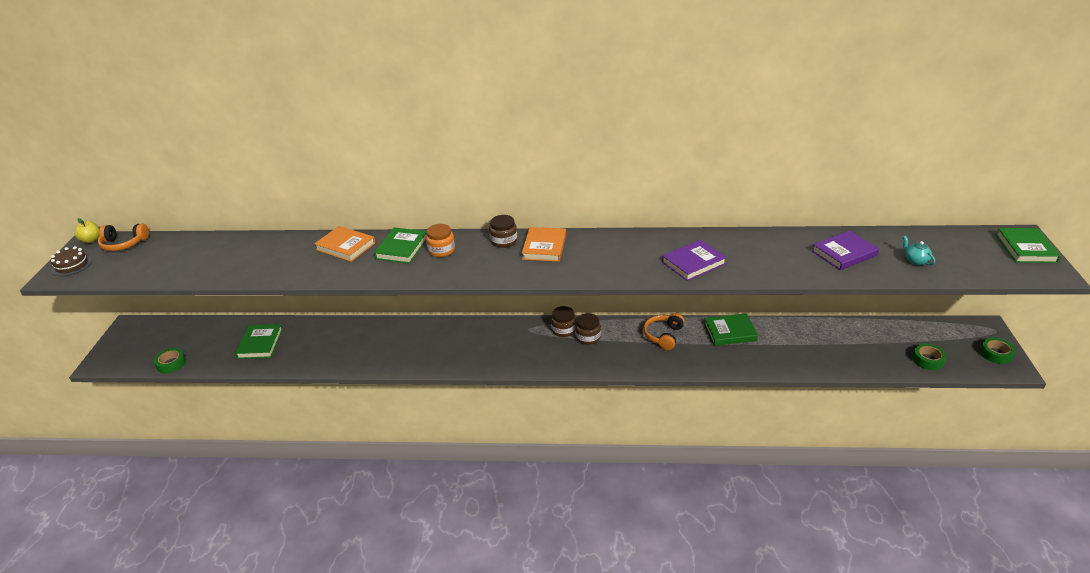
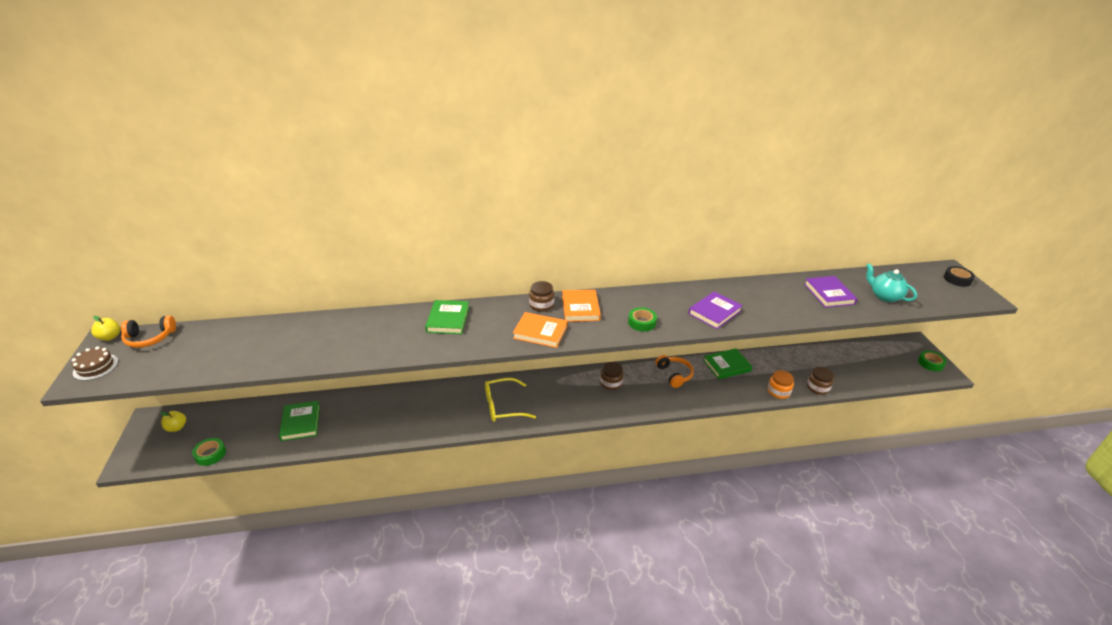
camera: 15 degrees left, 0 degrees up
(149, 336) = (176, 427): none -> yellow apple
(346, 246) = (391, 322): orange book -> orange book (540, 332)
(441, 250) = (487, 318): orange jar -> orange jar (778, 391)
(462, 349) = (503, 406): none -> yellow glasses
(563, 330) = (587, 378): brown jar -> brown jar (818, 388)
(663, 336) = (674, 375): orange headphones -> orange headphones turned 150 degrees clockwise
(844, 253) = (829, 294): purple book -> purple book turned 60 degrees counterclockwise
(915, 261) = (884, 296): turquoise teapot -> turquoise teapot, size x1.64
(928, 360) = (885, 374): green tape -> green tape (642, 322)
(1025, 248) = (957, 279): green book -> black tape

